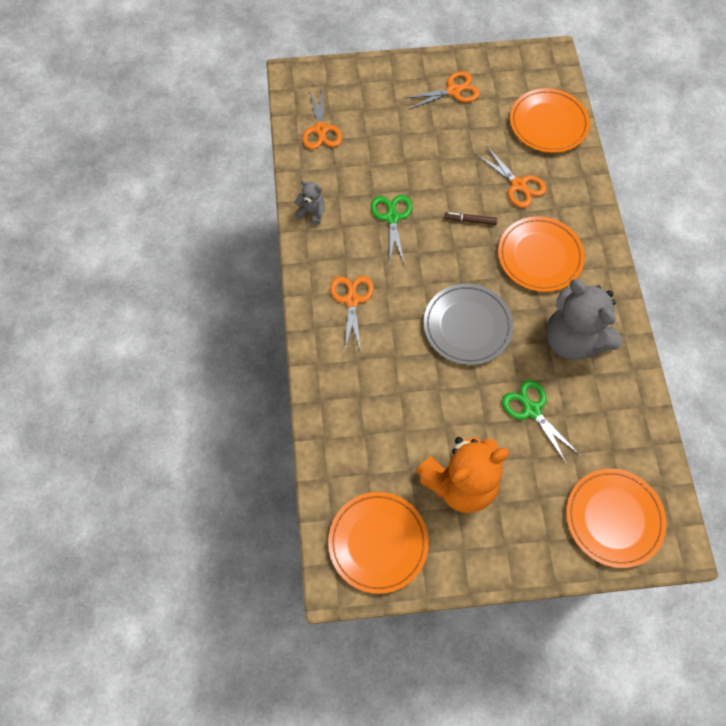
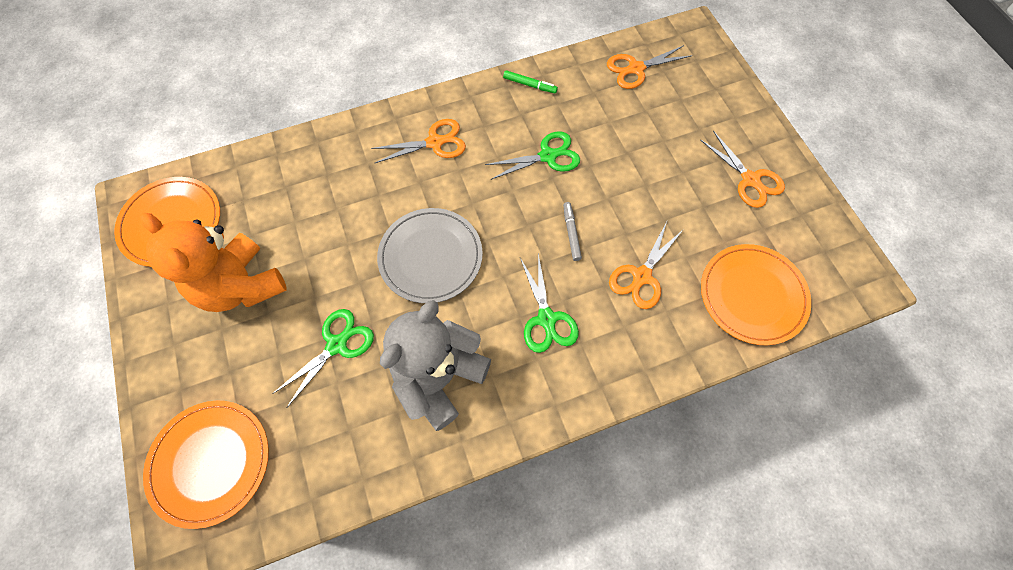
camera: 75 degrees right, 0 degrees up
(312, 212) = (530, 85): grey teddy bear -> green marker
(470, 220) = (571, 233): brown marker -> grey marker
(540, 256) = (546, 319): orange plate -> green scissors

